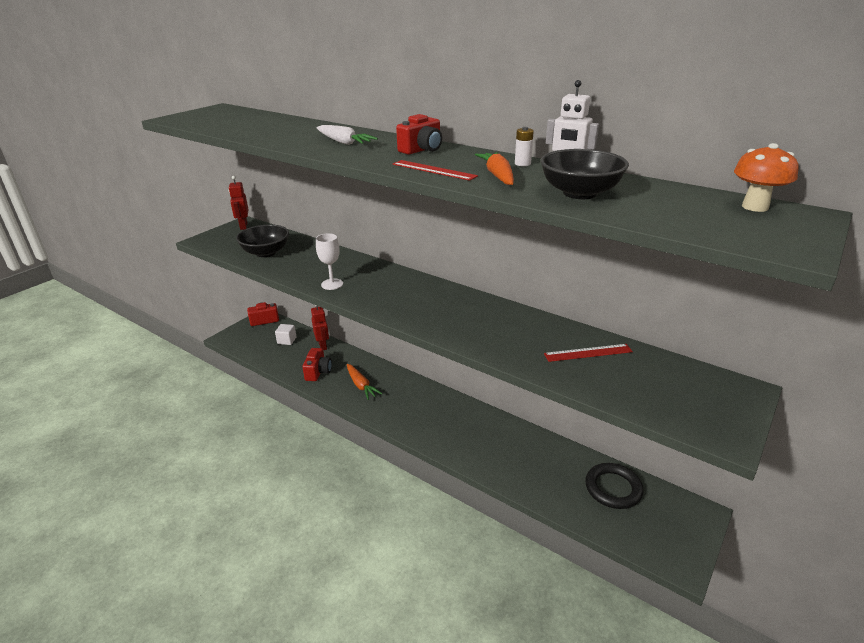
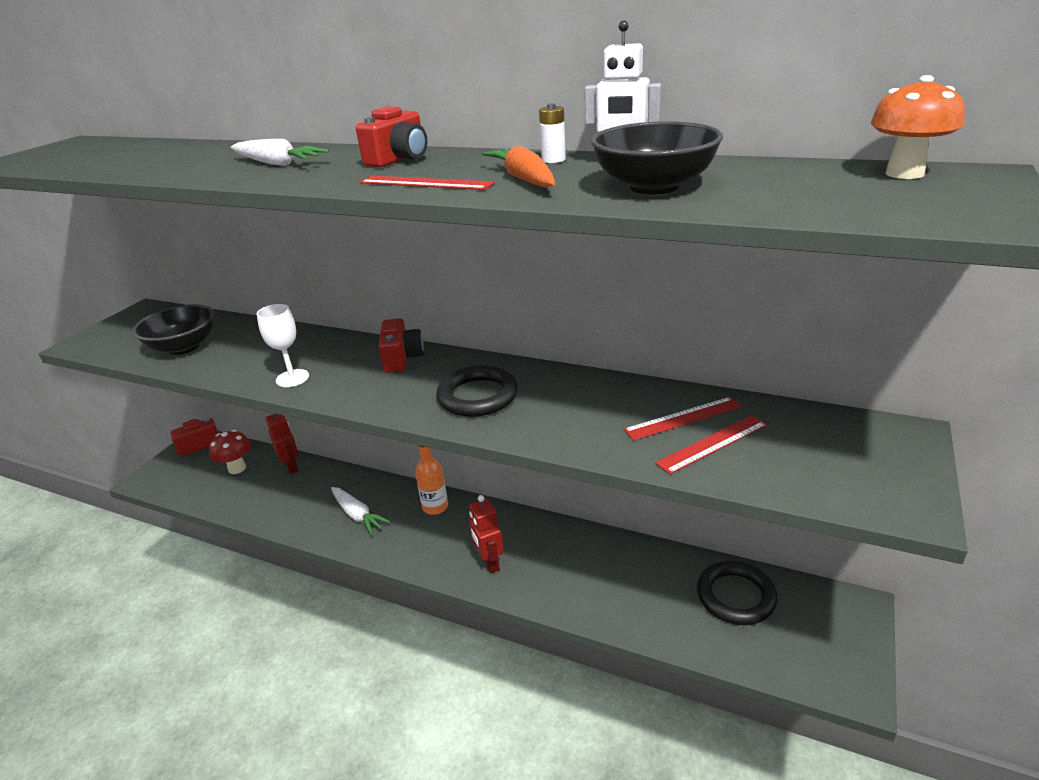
camera: 10 degrees left, 0 degrees up
(243, 226) = (144, 314): red robot -> red robot (489, 562)
(287, 340) = (237, 468): white cube -> red mushroom
(318, 372) = (291, 506): red camera -> red camera (402, 358)
(361, 385) = (357, 515): orange carrot -> white carrot
(414, 389) = (435, 507): none -> orange bottle
(451, 315) = (478, 396): none -> black ring
(603, 373) = (712, 443): none -> red ruler

